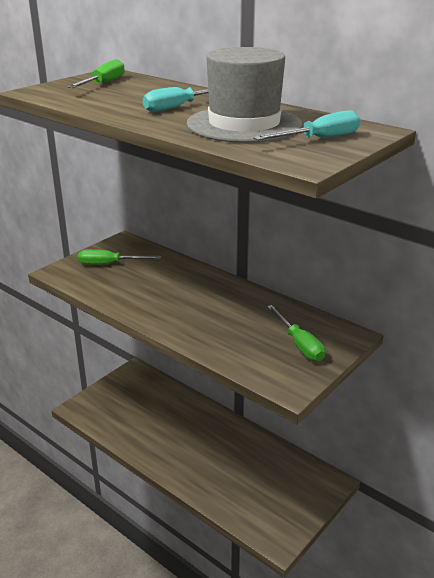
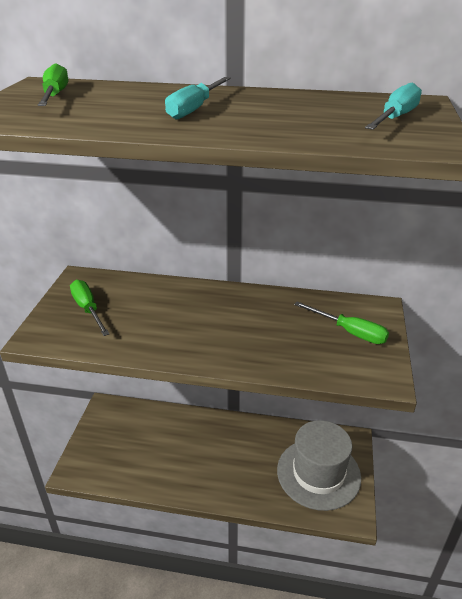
camera: 30 degrees left, 5 degrees up
(109, 264) = (88, 309): green screwdriver -> green screwdriver turned 90 degrees clockwise
(244, 124) = (298, 116): grey hat -> grey hat (318, 473)

